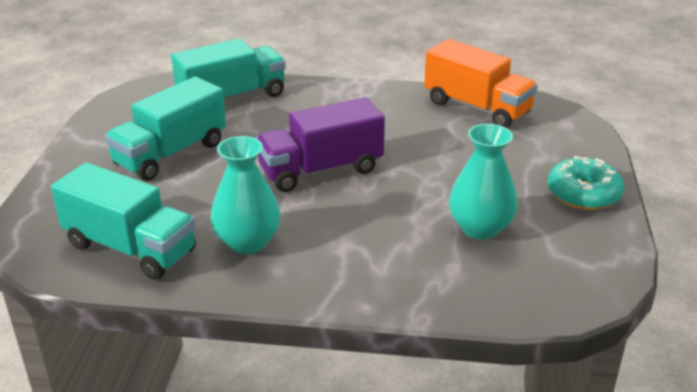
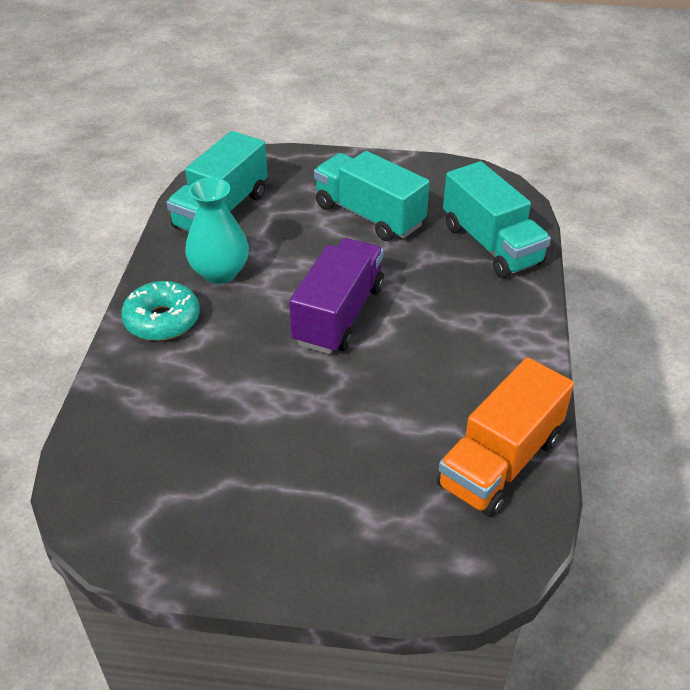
camera: 90 degrees right, 10 degrees up
(320, 170) = (339, 315): purple truck -> purple truck turned 45 degrees clockwise
(480, 228) = (219, 437): turquoise vase -> none
(583, 194) = (279, 549): turquoise donut -> turquoise donut (162, 320)

